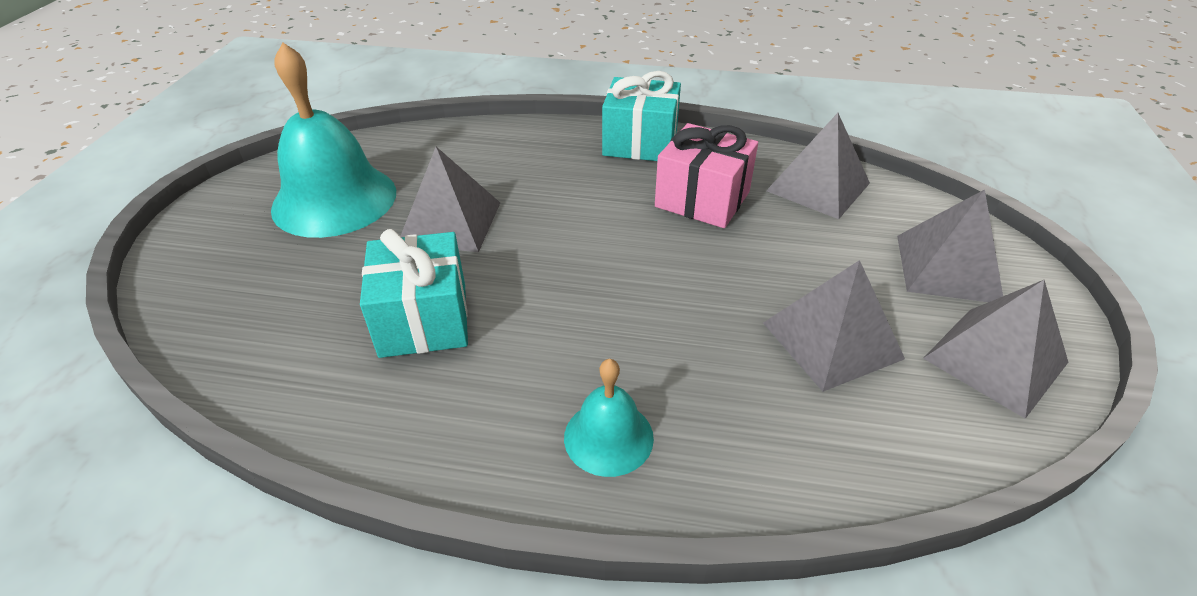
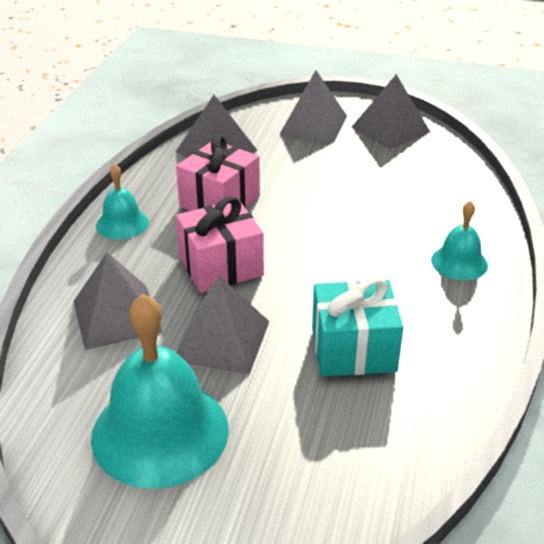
camera: 85 degrees left, 5 degrees down
(574, 211) = (221, 266): none -> pink gift
(640, 143) = (122, 223): turquoise gift -> turquoise bell
(831, 340) = (376, 174): grey pyramid -> grey pyramid (116, 316)

